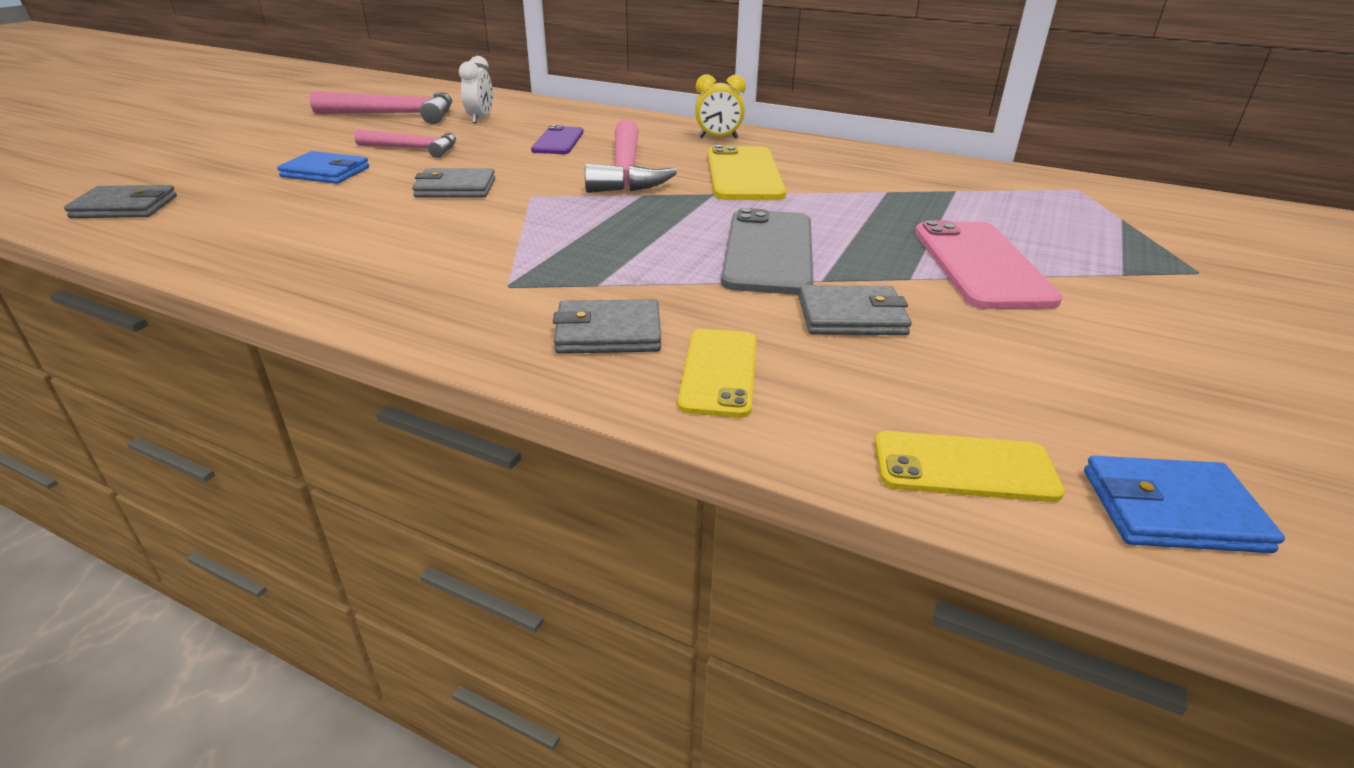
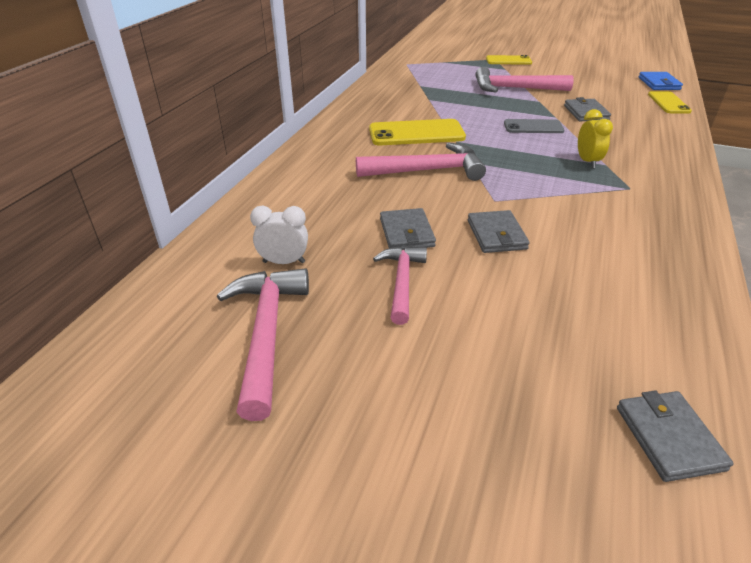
camera: 95 degrees left, 5 degrees up
(326, 172) = (494, 320): blue wallet -> none
(558, 141) = (358, 206): purple phone -> none
(608, 332) = (649, 158): grey wallet -> grey wallet (406, 233)
(718, 138) = (335, 142): yellow clock -> yellow clock (587, 161)
(719, 372) = (655, 135): yellow phone -> yellow phone (508, 60)
(768, 252) = (533, 127): grey phone -> grey phone, size x0.62
(980, 265) = (515, 89): pink phone -> pink hammer

